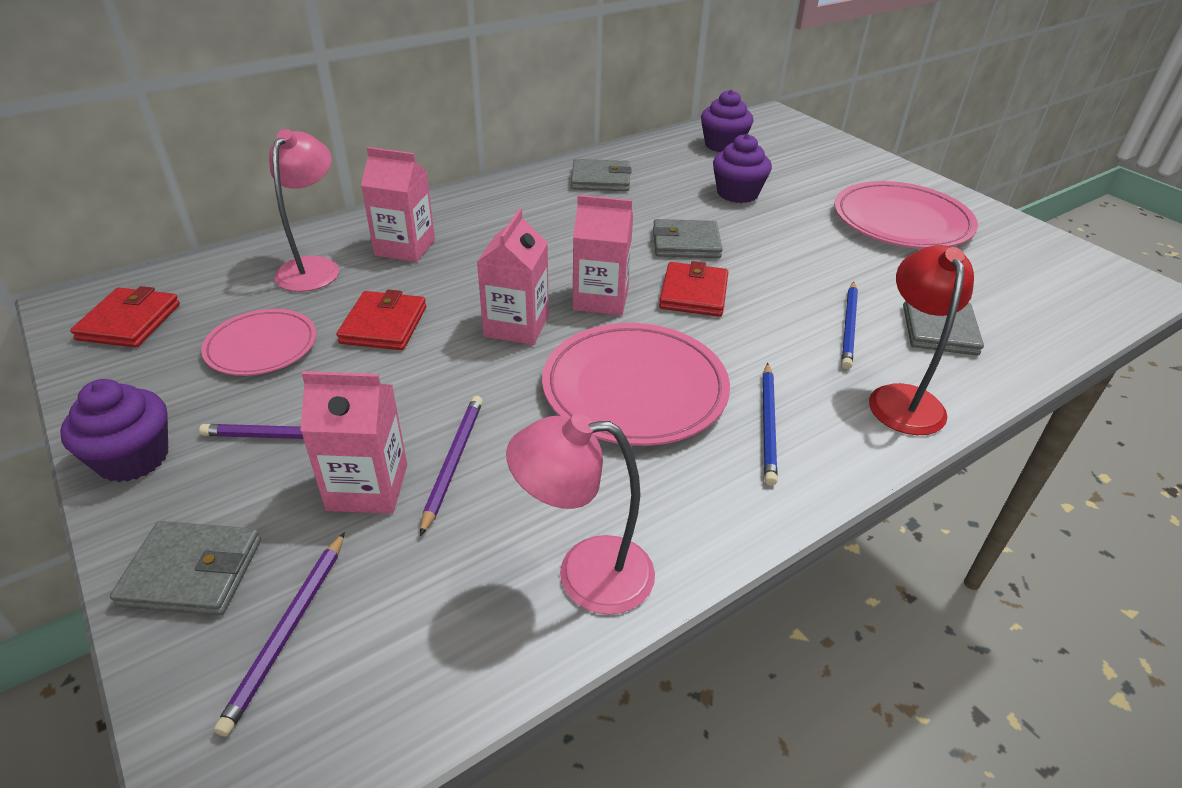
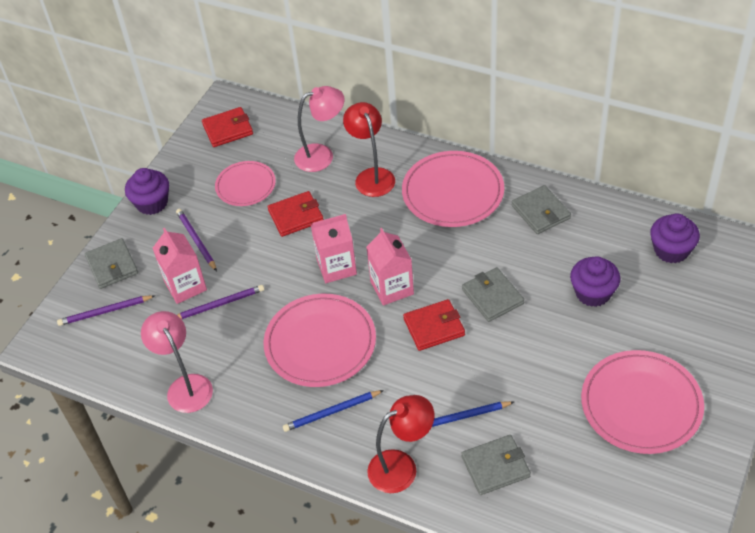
camera: 65 degrees right, 10 degrees up
(405, 247) = (372, 176): pink carton -> red lamp
(507, 211) = (453, 192): none -> pink plate

